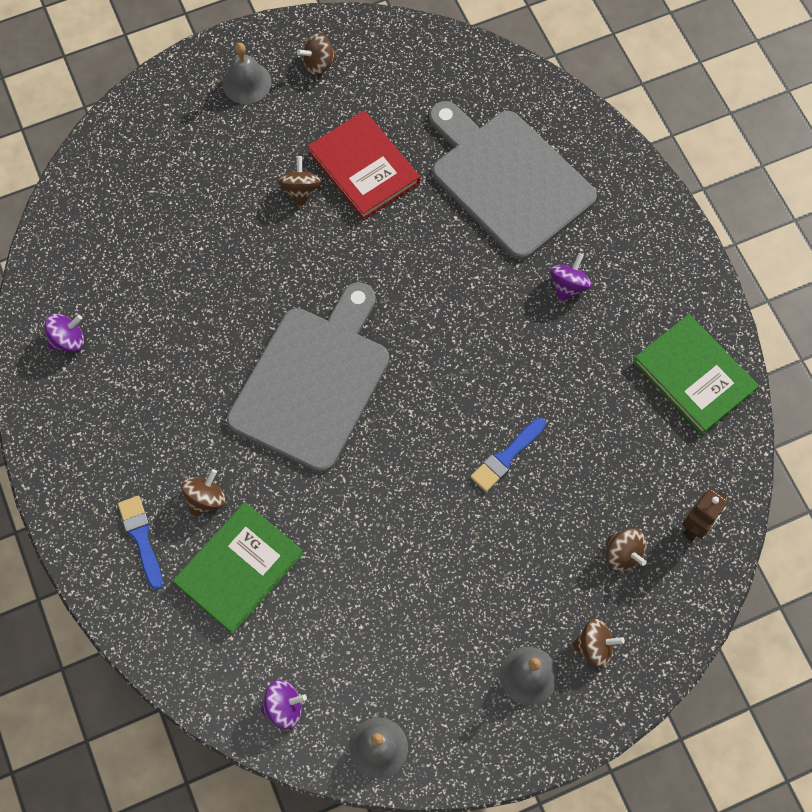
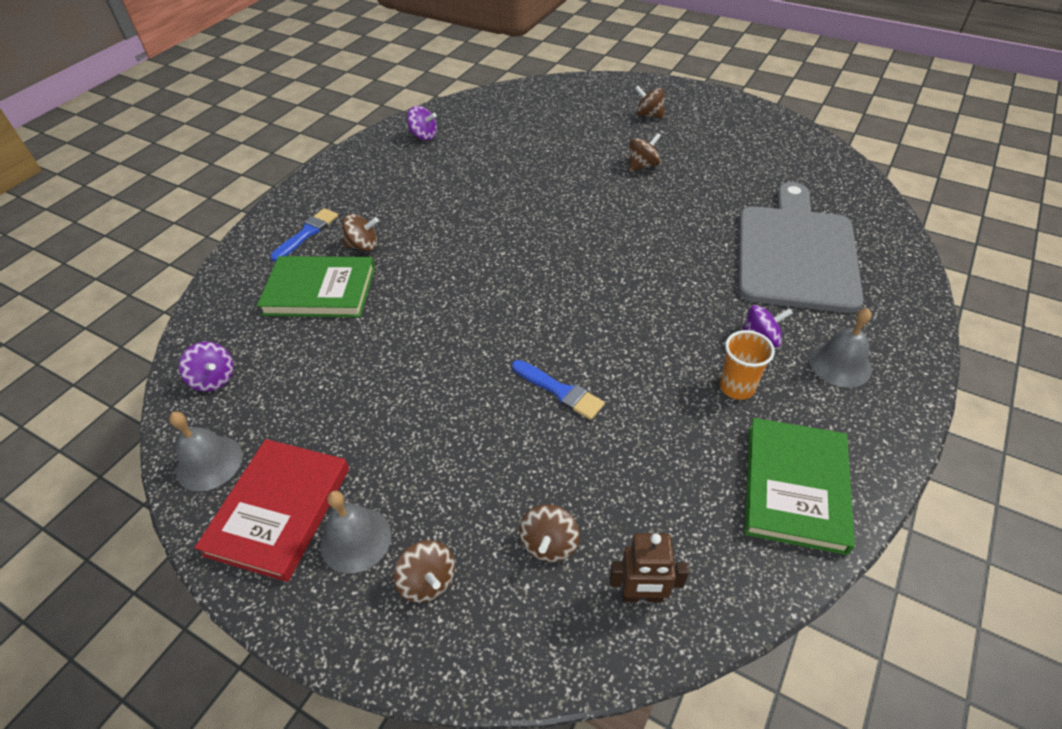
camera: 55 degrees right, 20 degrees down
(246, 82) = (684, 108): grey bell -> grey bell (840, 364)
(313, 382) = (507, 247): grey cutting board -> none
(318, 64) = (741, 126): brown spinning top -> brown spinning top (649, 115)
(364, 168) = (699, 182): red book -> red book (279, 510)
(506, 457) = (560, 391): blue brush -> blue brush turned 150 degrees counterclockwise
(595, 339) = (737, 387): none -> orange cup

